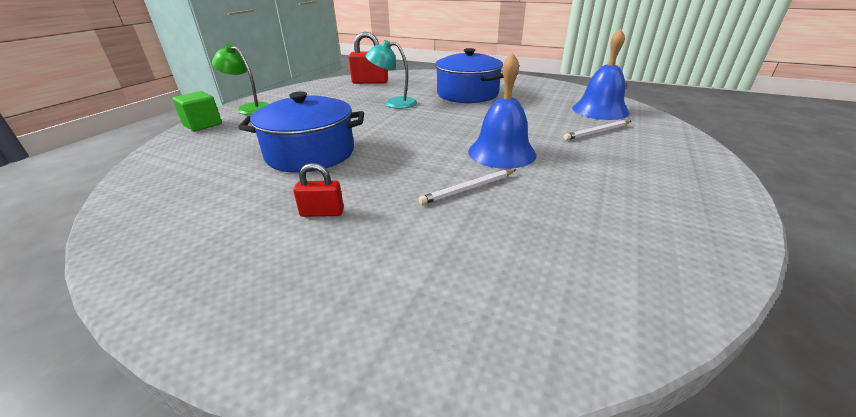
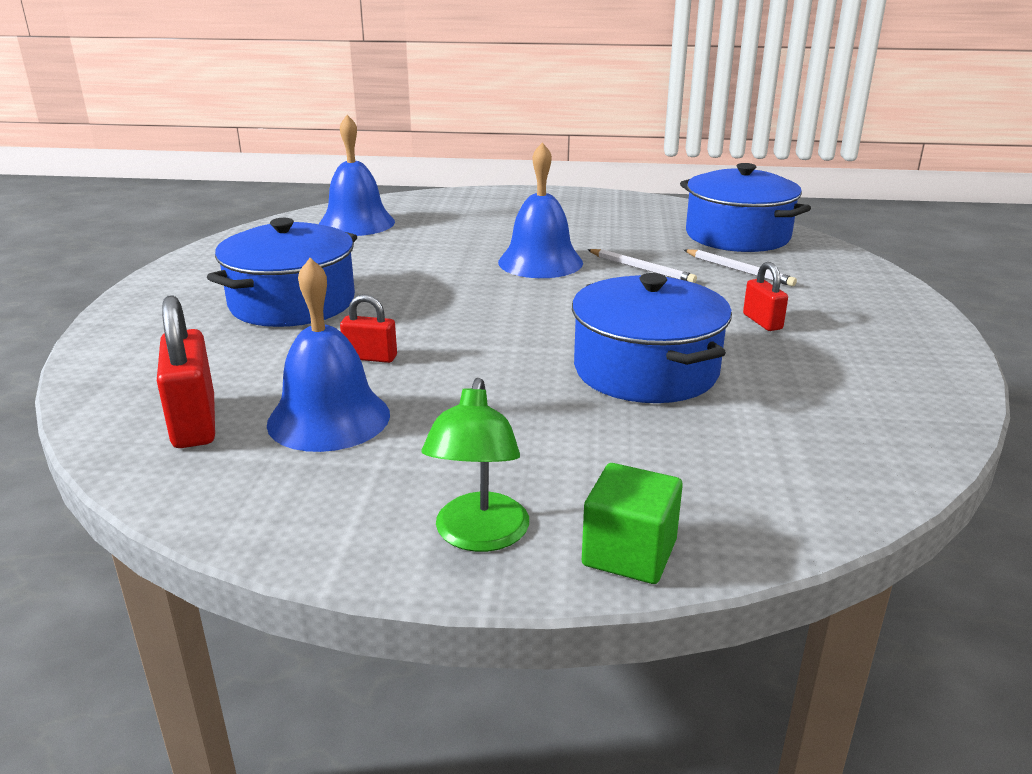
camera: 110 degrees left, 5 degrees down
(350, 96) = (329, 418): none -> blue bell
(394, 103) = (370, 357): turquoise lamp -> red padlock
(556, 284) = (737, 236): none -> blue pot
(597, 132) = (442, 225): white pencil -> white pencil (739, 270)

